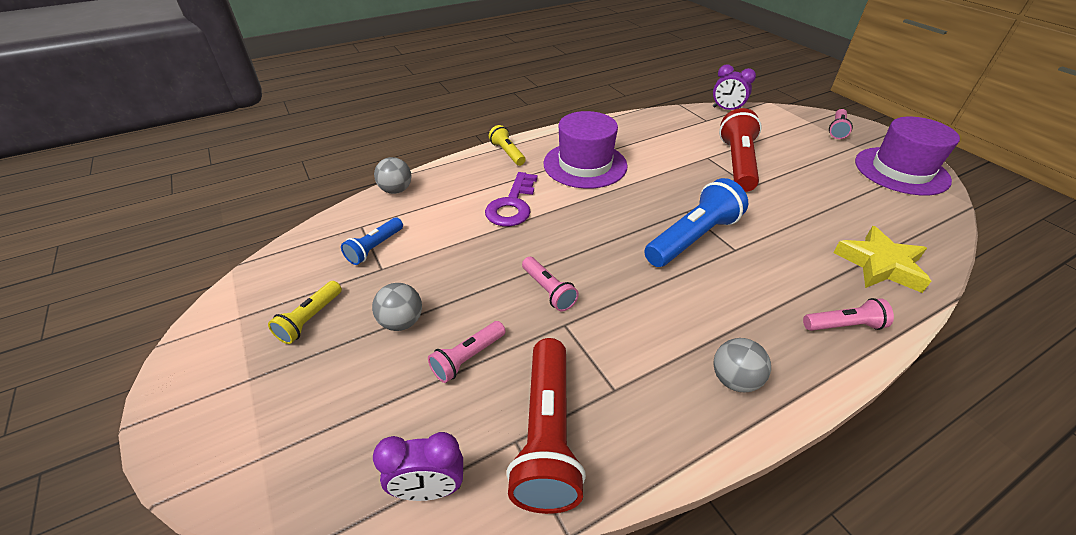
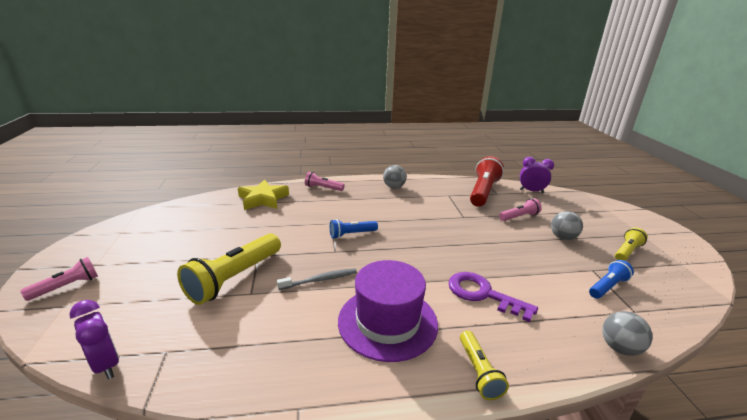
camera: 160 degrees left, 15 degrees down
(512, 205) = (483, 294): purple key -> purple key turned 90 degrees counterclockwise
(548, 291) = (468, 231): pink flashlight -> none
(668, 180) = (319, 280): none -> grey toothbrush
(693, 238) = (351, 234): blue flashlight -> blue flashlight, size x0.54
(737, 163) = (234, 278): red flashlight -> yellow flashlight
(901, 171) = (123, 235): purple hat -> none

